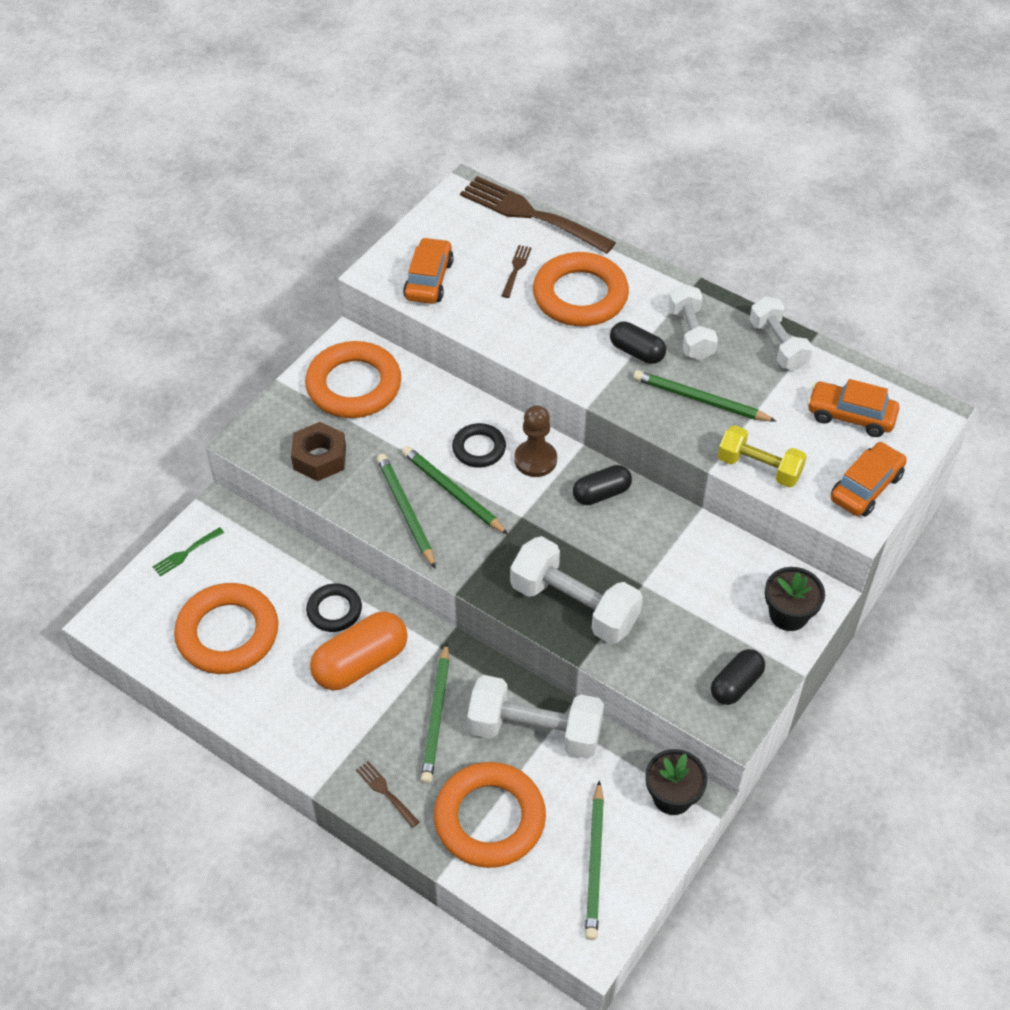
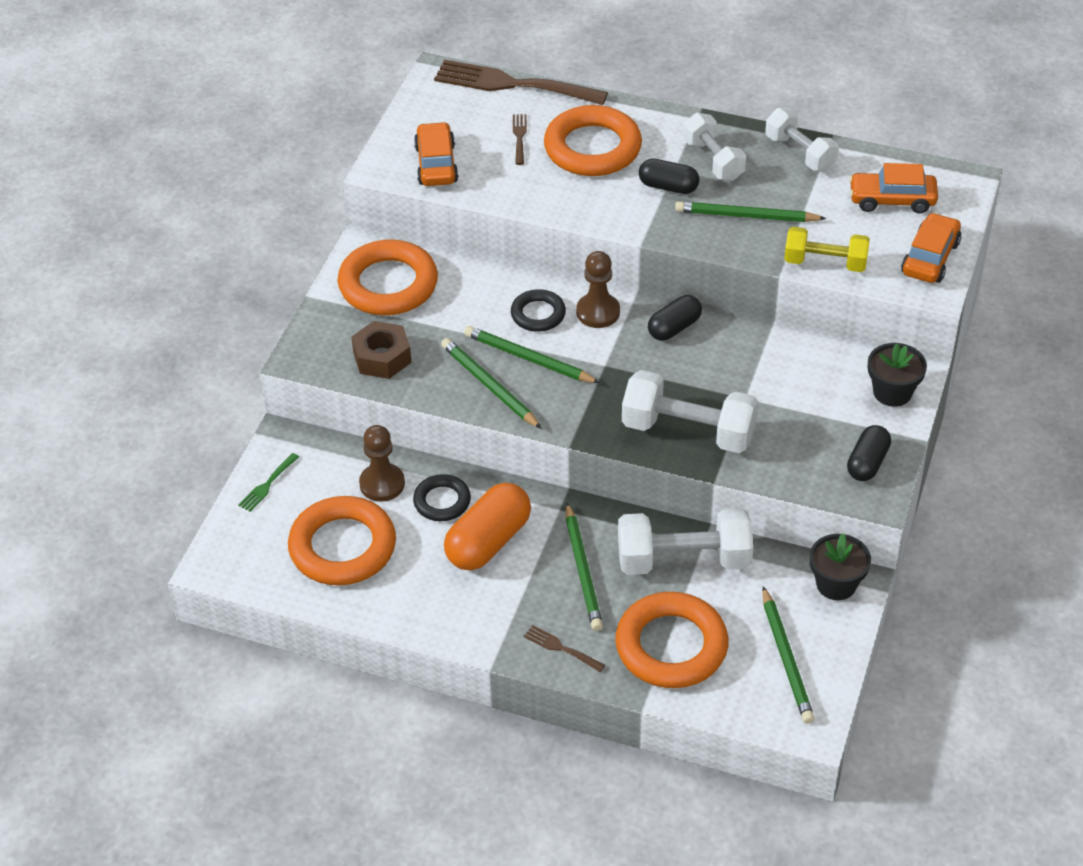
camera: 15 degrees left, 5 degrees down
(287, 578) = (382, 484): none -> brown pawn

